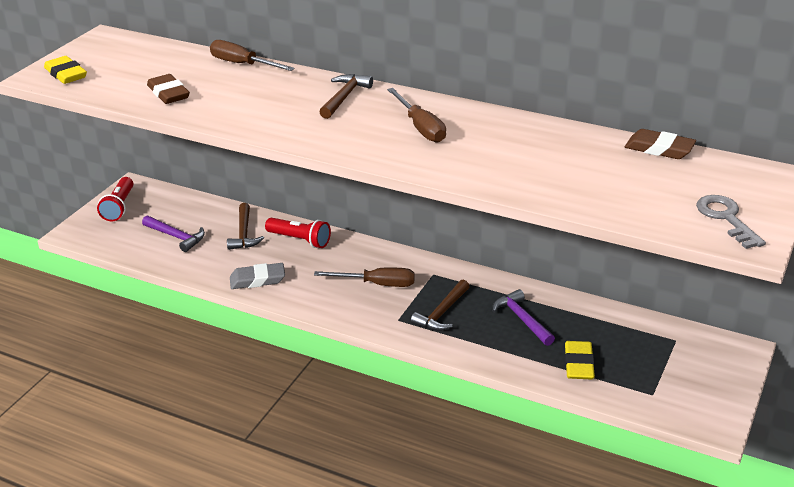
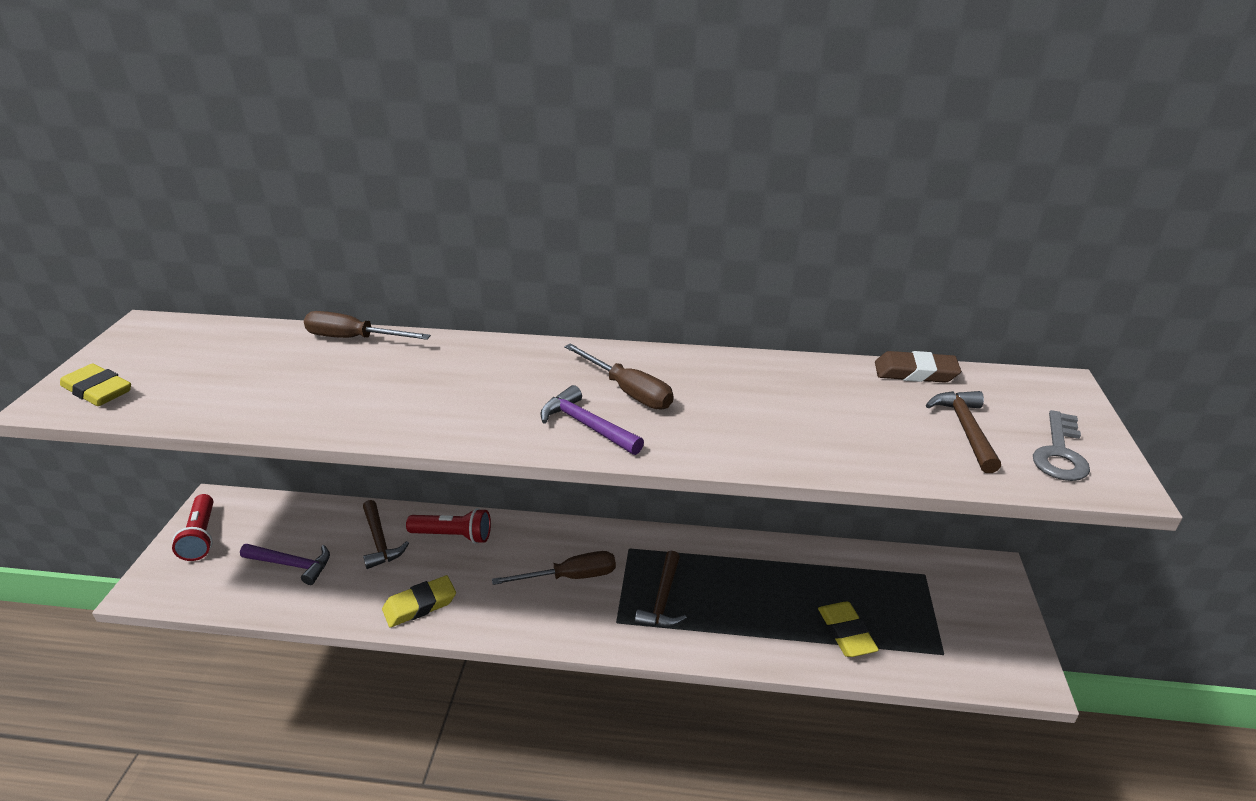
camera: 20 degrees left, 0 degrees up
(168, 93) = (265, 396): brown eraser -> none
(257, 280) = (420, 605): grey eraser -> yellow eraser
(344, 97) = (509, 364): brown hammer -> brown hammer (965, 430)
(522, 319) = (755, 586): purple hammer -> purple hammer (587, 425)
(726, 218) = (1060, 453): grey key -> grey key turned 120 degrees counterclockwise

